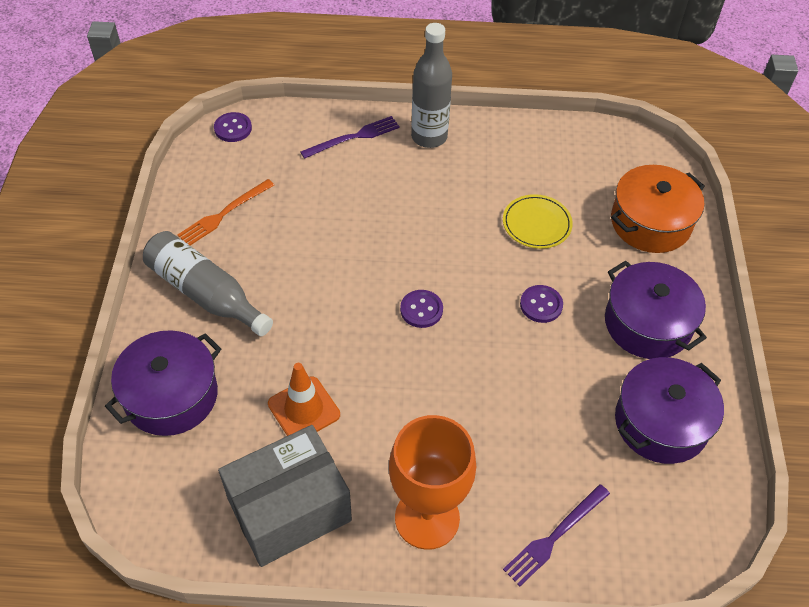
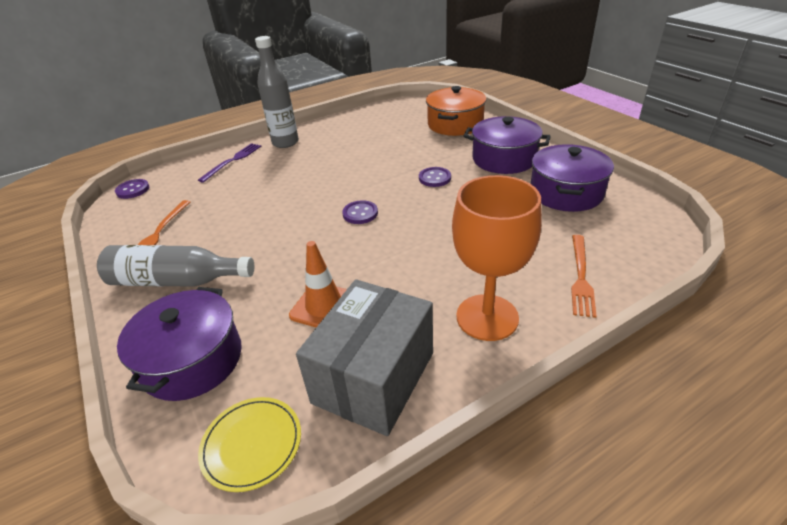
camera: 30 degrees left, 15 degrees down
(536, 224) = (392, 149): yellow plate -> yellow plate (252, 444)
(555, 536) = (581, 277): purple fork -> orange fork

